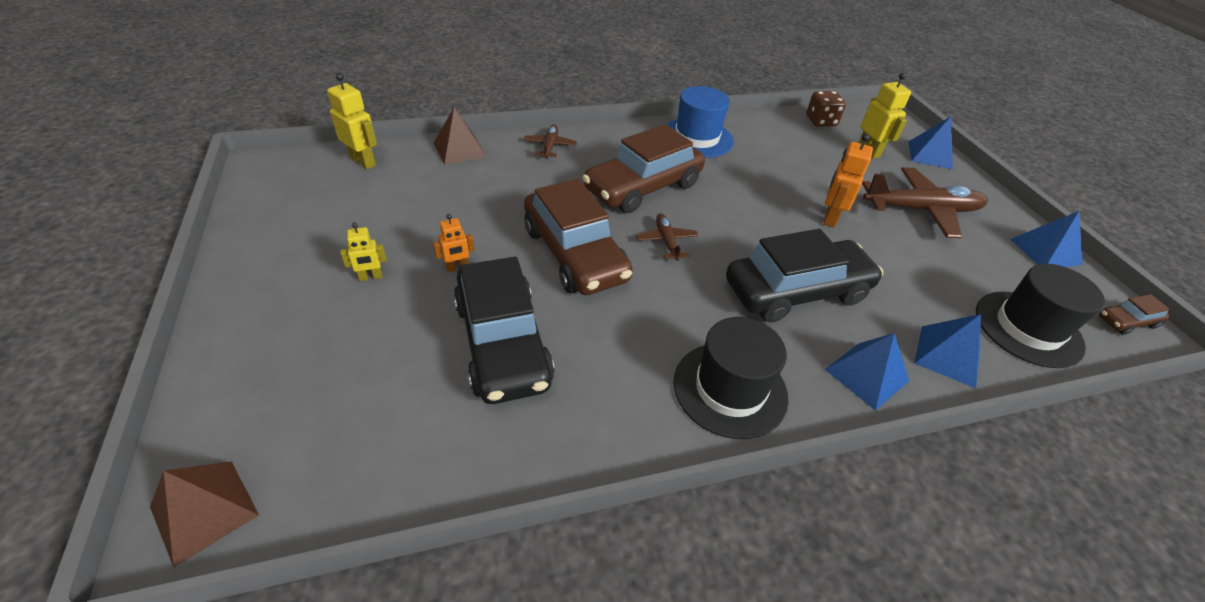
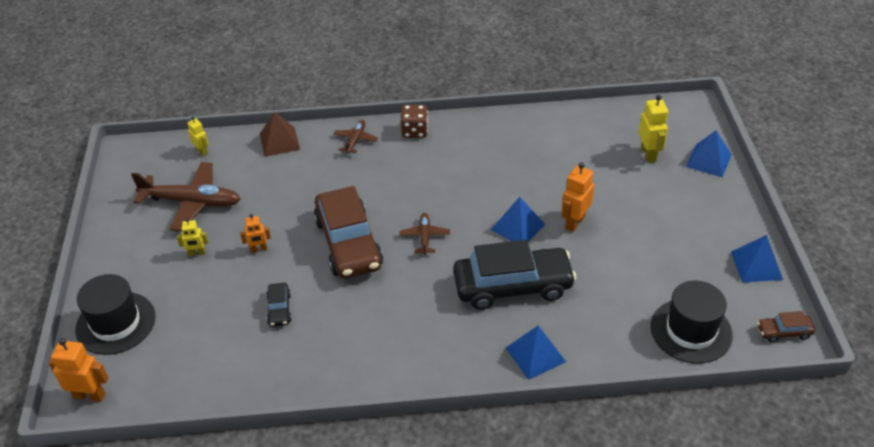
camera: 15 degrees right, 0 degrees up
(204, 511) = (89, 395): brown pyramid -> orange robot
(363, 161) = (202, 151): yellow robot -> yellow robot, size x0.61
(502, 343) = (279, 309): black car -> black car, size x0.44
(643, 187) = (422, 185): brown car -> none
(696, 138) = (489, 135): blue hat -> none
(730, 389) = (428, 355): black hat -> black hat (115, 323)
(821, 121) = (619, 118): brown dice -> brown dice (414, 131)
(921, 210) = (663, 219): brown plane -> brown plane (191, 202)
(947, 355) = (608, 346): blue pyramid -> blue pyramid (518, 227)

